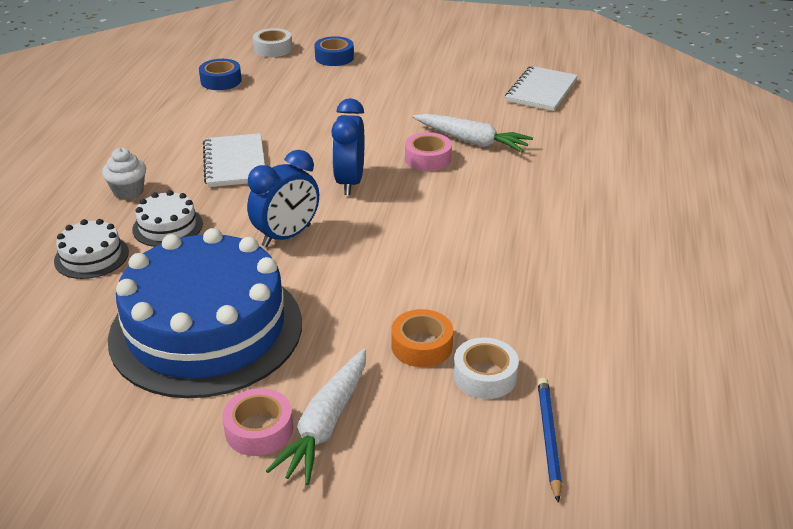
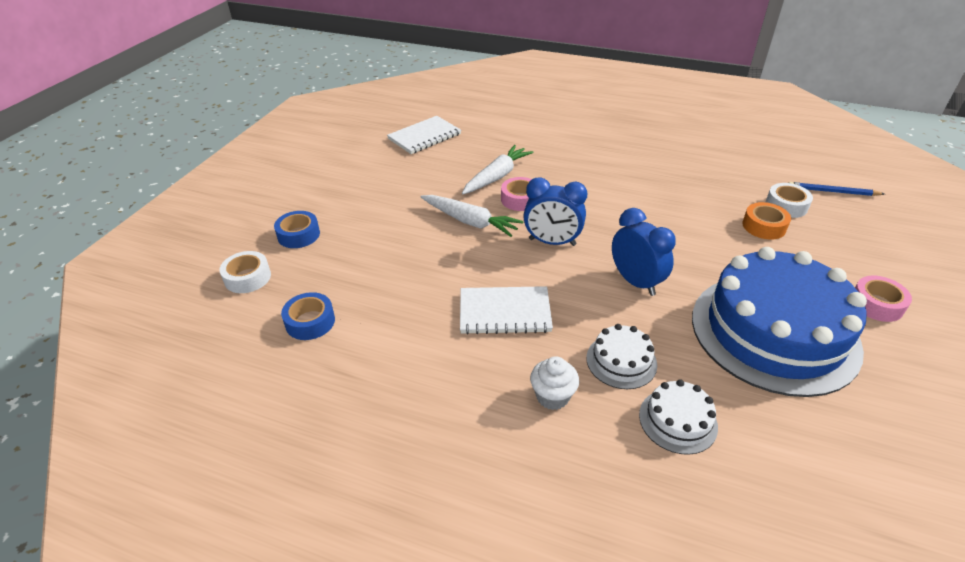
camera: 80 degrees left, 5 degrees up
(326, 424) = (857, 273): white carrot -> white carrot (470, 221)
(541, 91) = (424, 137): white notebook -> white notebook turned 75 degrees counterclockwise

